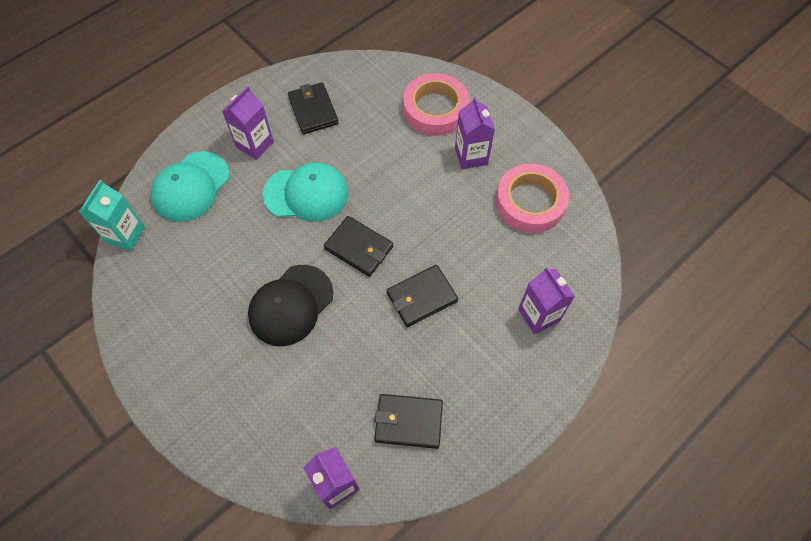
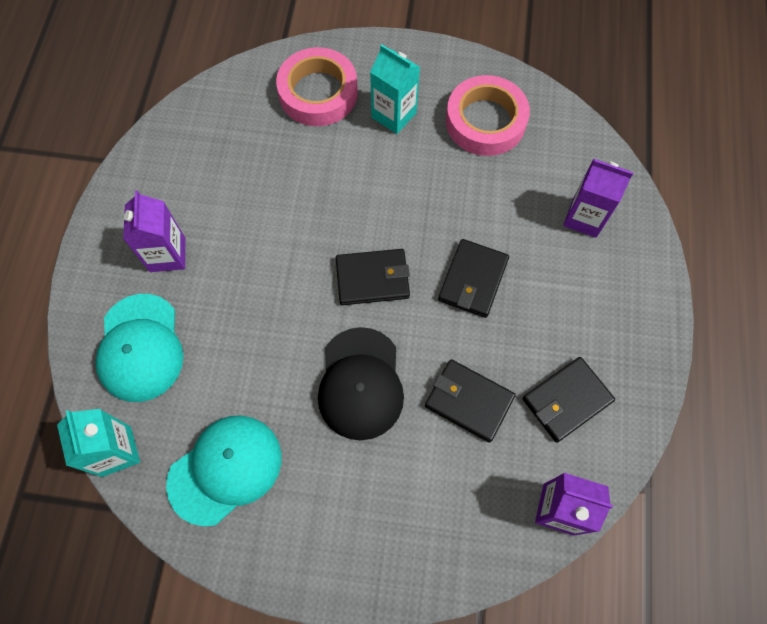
camera: 40 degrees left, 5 degrees up
(306, 194) = (270, 265): turquoise cap -> turquoise cap (225, 469)
(313, 110) = (196, 177): black wallet -> black wallet (468, 401)
(471, 156) = (394, 115): purple carton -> turquoise carton

